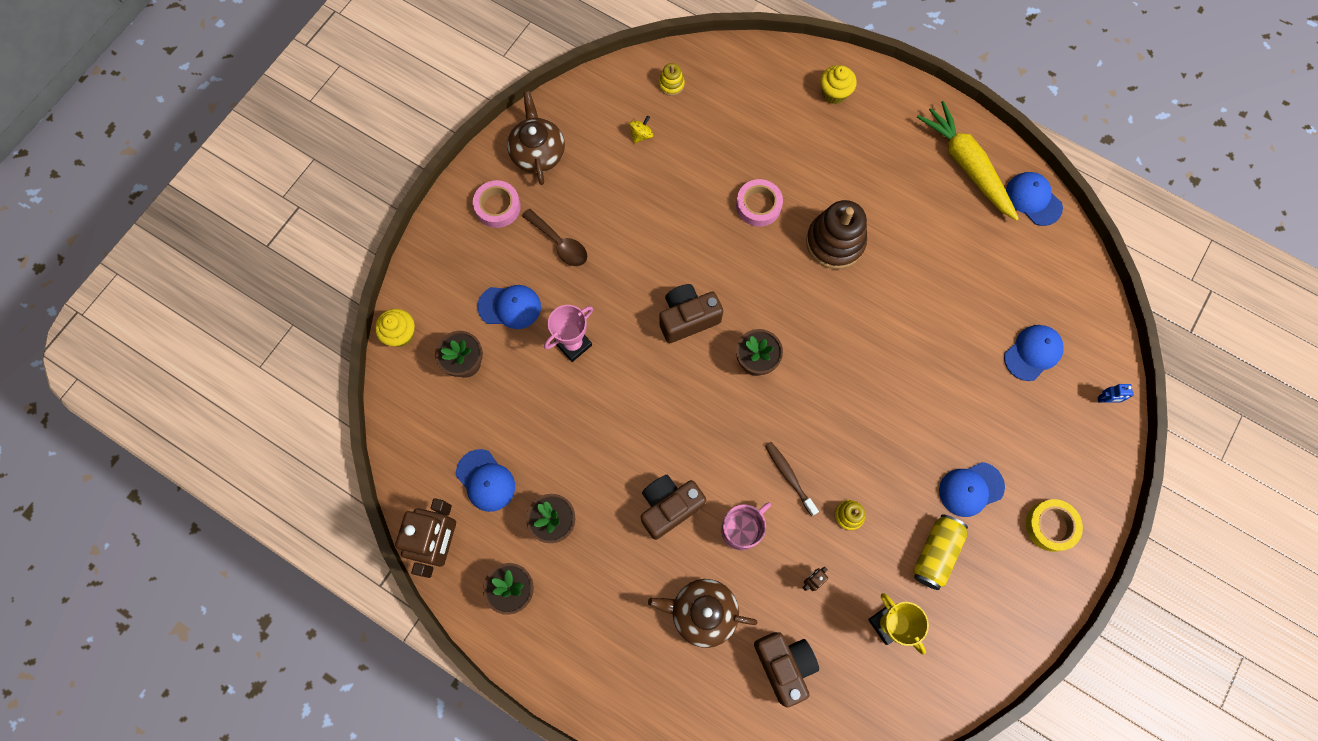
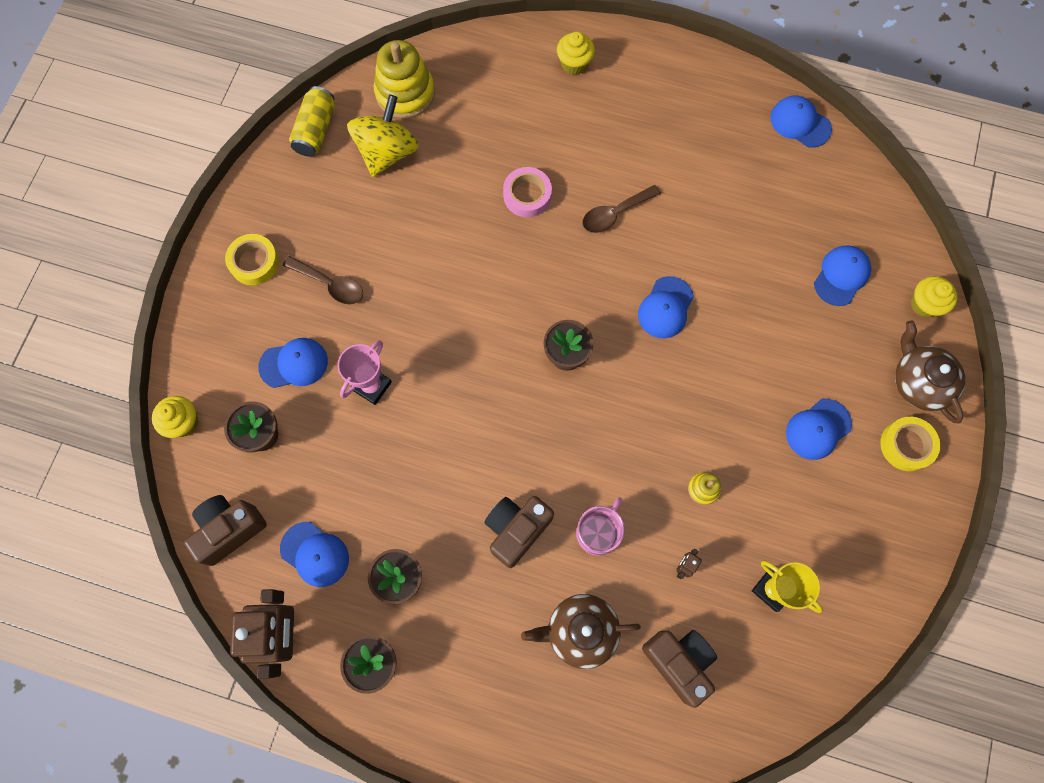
camera: 15 degrees left, 0 degrees up
(498, 207) = (254, 262): pink tape -> yellow tape
(537, 152) = (282, 195): brown teapot -> brown teapot (919, 382)
(641, 135) = (387, 152): yellow spinning top -> yellow spinning top, size x2.45
(671, 84) = (405, 93): yellow stacking toy -> yellow stacking toy, size x2.16
(687, 318) = (484, 329): brown camera -> brown camera (229, 530)
(789, 476) = (632, 465): brown toothbrush -> none
(835, 242) = (615, 214): brown stacking toy -> brown spoon
(858, 341) = (665, 308): none -> blue cap
(935, 553) = (800, 504): yellow can -> yellow can (316, 130)
(966, 165) = (725, 105): yellow carrot -> none
(1105, 399) = (924, 304): blue robot -> yellow cupcake

